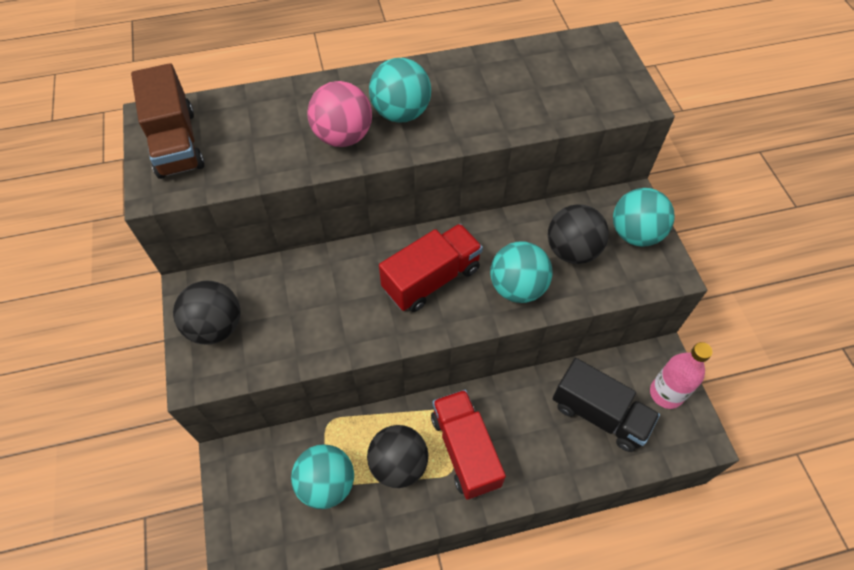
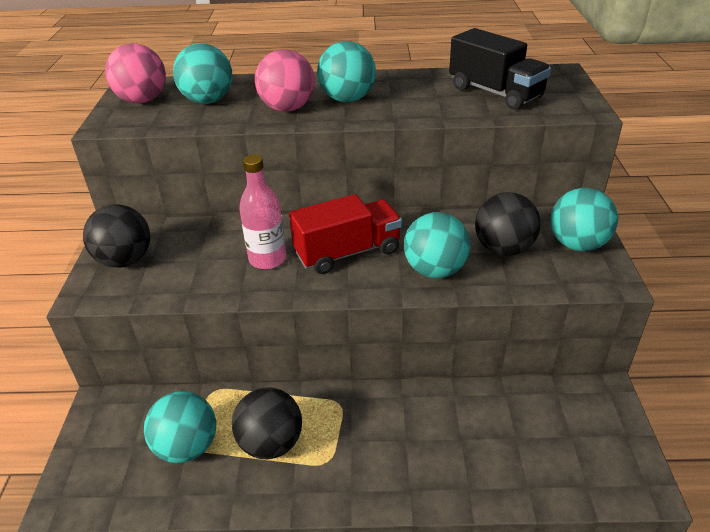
camera: 15 degrees right, 20 degrees down
(176, 143) = (142, 100): brown truck -> pink ball
(251, 134) = (208, 101): none -> turquoise ball
(465, 450) = (349, 443): red truck -> none
(599, 414) = (516, 436): black truck -> black truck (495, 93)
(666, 393) = (604, 430): pink bottle -> pink bottle (267, 259)

